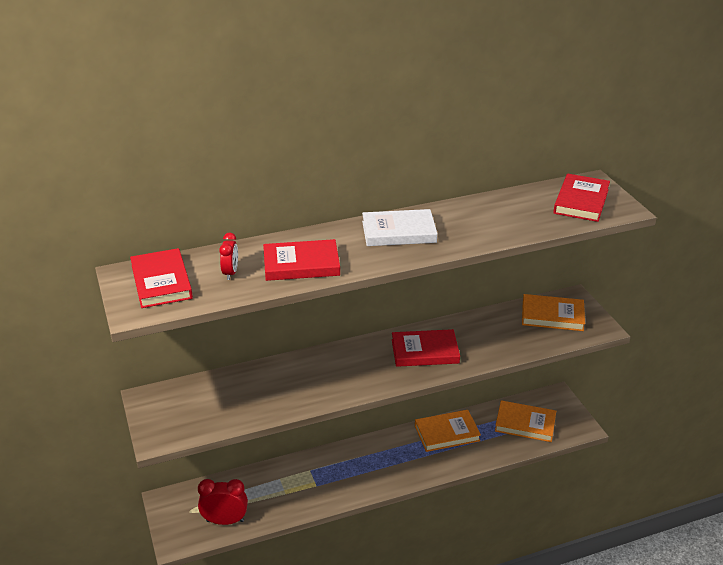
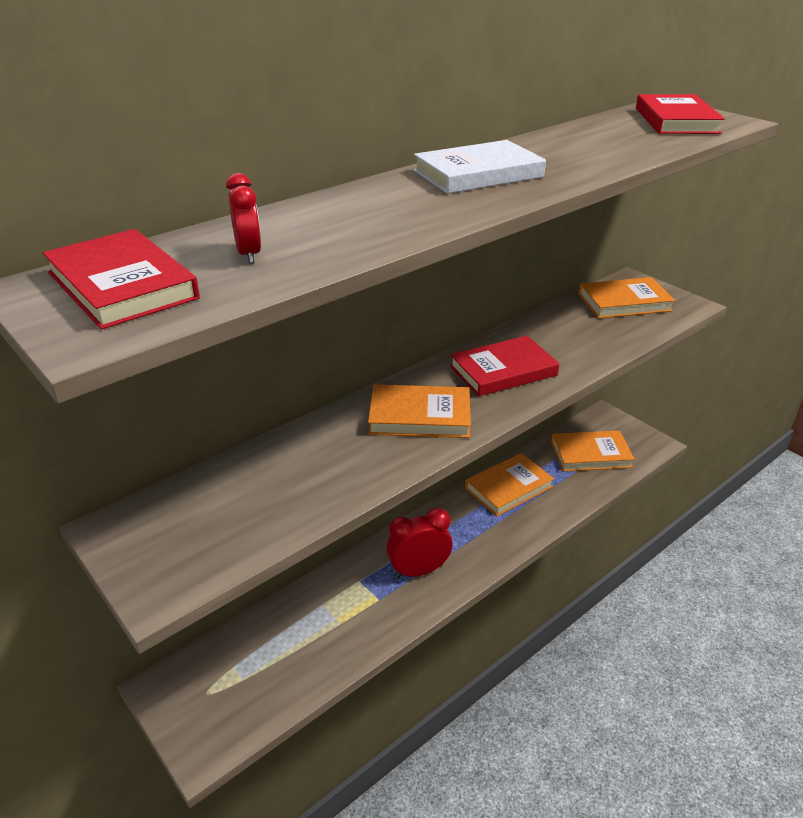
camera: 20 degrees left, 0 degrees up
(225, 521) = (269, 691): red clock -> red clock (419, 571)
(301, 264) = (363, 227): red book -> none
(350, 371) = (420, 416): none -> orange book

